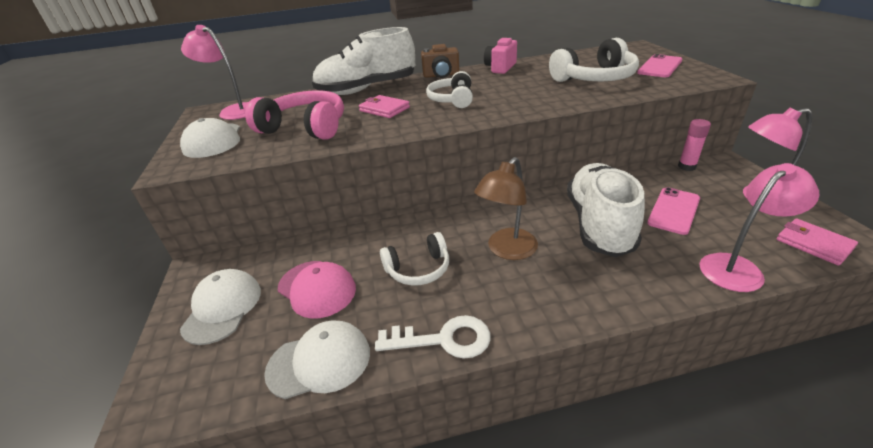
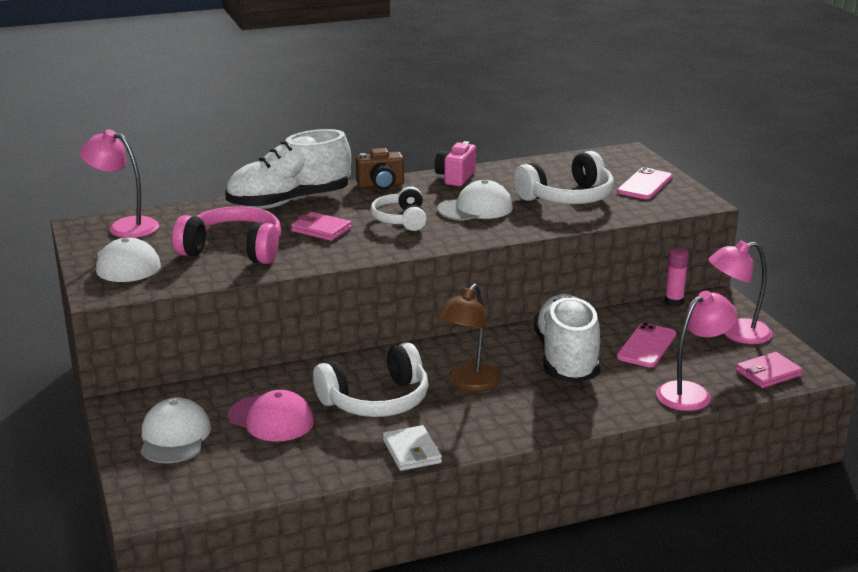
camera: 10 degrees left, 10 degrees down
(319, 361) = (296, 470): white cap -> white cap (475, 208)
(418, 269) = (376, 400): white headphones -> white headphones, size x1.54
(443, 339) = (412, 451): white key -> white wallet
(813, 244) = (768, 373): pink wallet -> pink wallet turned 75 degrees counterclockwise

